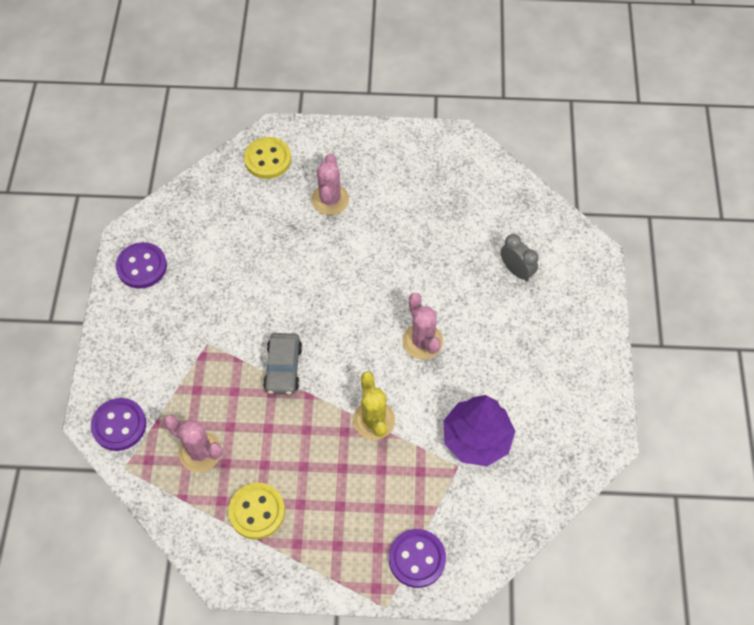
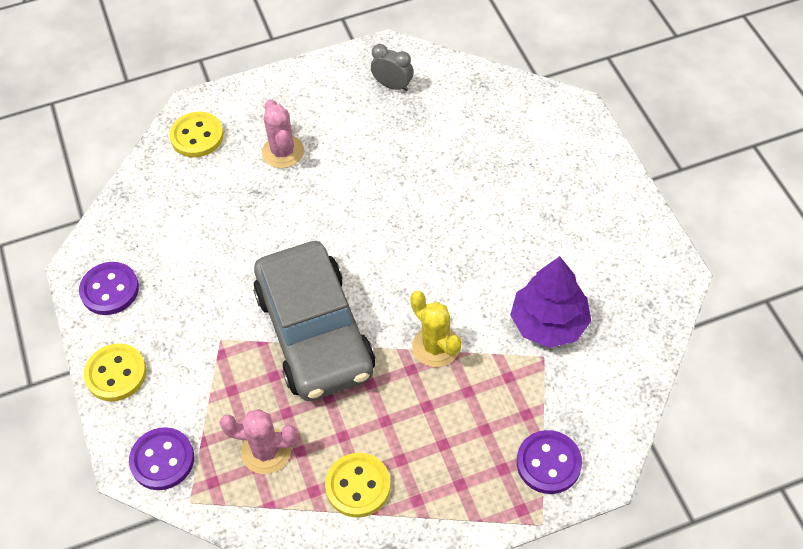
camera: 20 degrees left, 5 degrees down
(116, 339) = (116, 374): none -> yellow button
(283, 368) = (315, 332): grey car -> grey car, size x2.23
(422, 341) = (447, 252): pink cactus -> none
(516, 270) = (506, 151): grey clock -> grey clock (392, 86)

